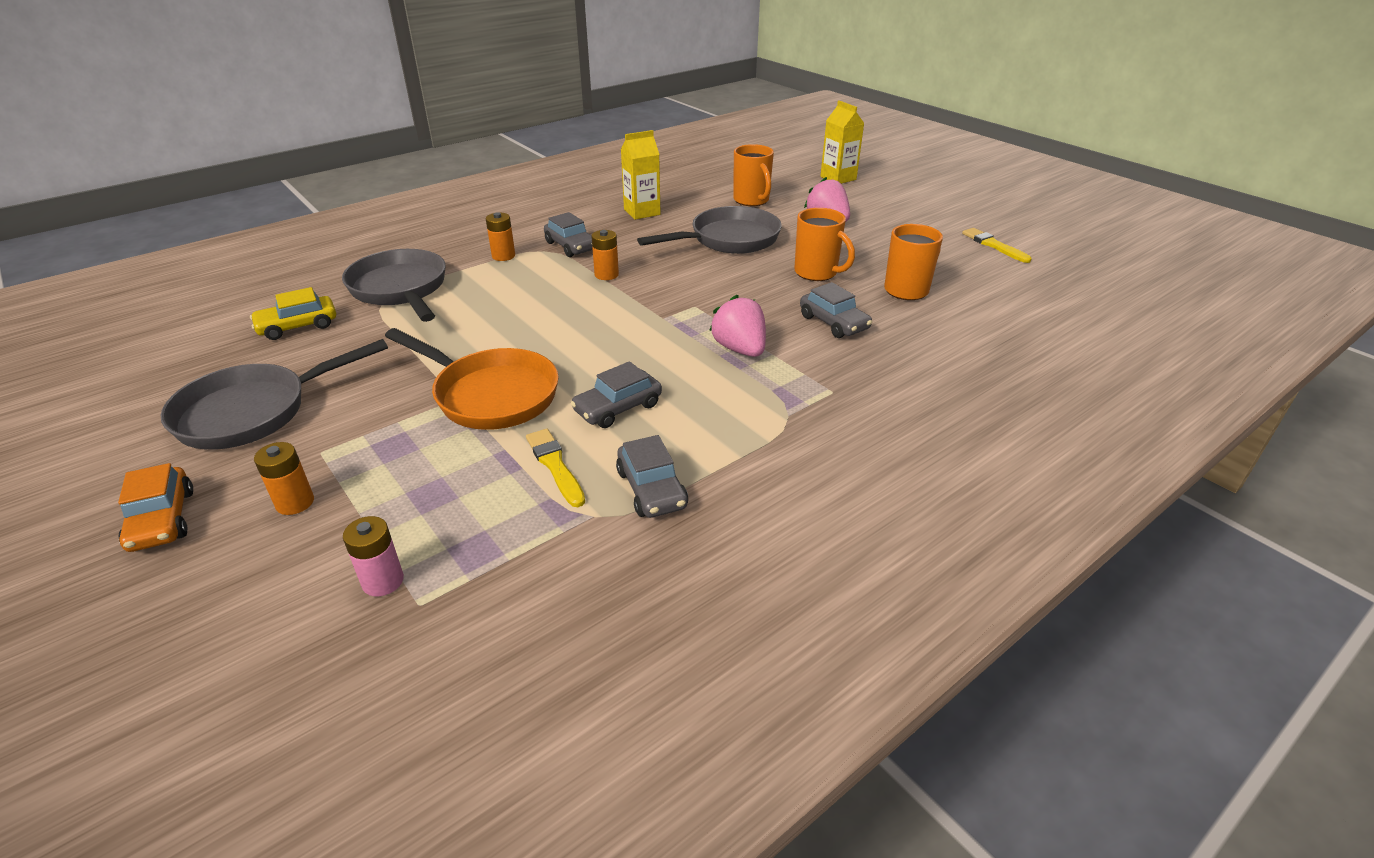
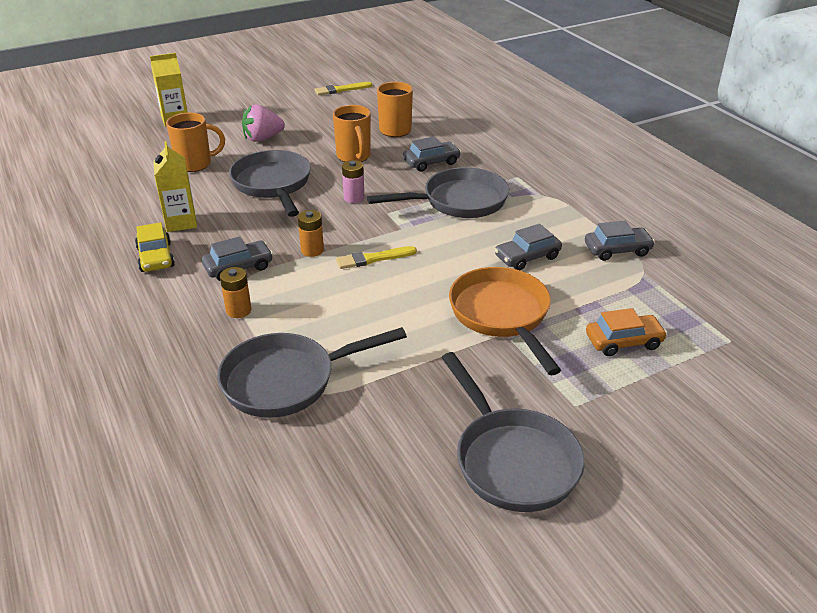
camera: 80 degrees left, 0 degrees up
(162, 520) = (668, 489): orange car -> orange car (623, 342)
(295, 502) = (640, 410): orange battery -> none
(298, 326) = (345, 454): yellow car -> yellow car (156, 257)
(383, 581) = (714, 357): pink battery -> pink battery (354, 198)
(490, 395) = (502, 316): orange pan -> orange pan turned 60 degrees counterclockwise
(555, 465) = (594, 286): yellow brush -> yellow brush (373, 259)
(617, 408) = (527, 257): grey car -> grey car turned 90 degrees clockwise
(740, 349) = (458, 201): pink strawberry -> grey pan
(817, 273) = (354, 157): orange mug -> orange mug turned 105 degrees clockwise

